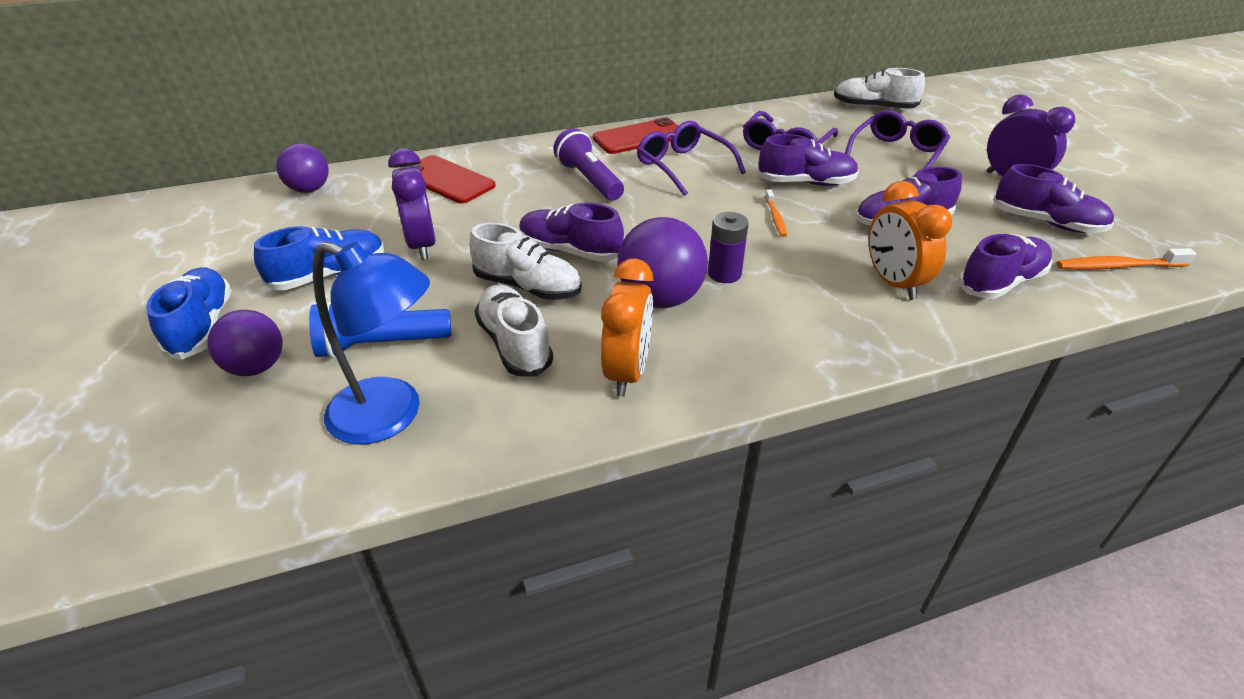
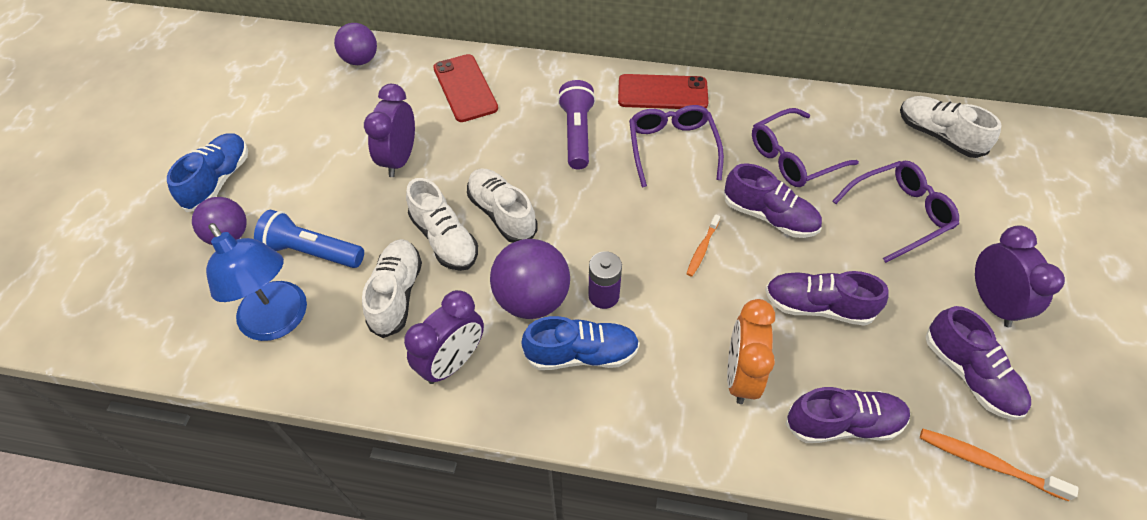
camera: 30 degrees right, 15 degrees up
(329, 275) = (321, 163): blue shoe -> blue shoe (581, 354)
(570, 251) = (502, 214): purple shoe -> white shoe
(627, 372) = (453, 362): orange clock -> purple clock

